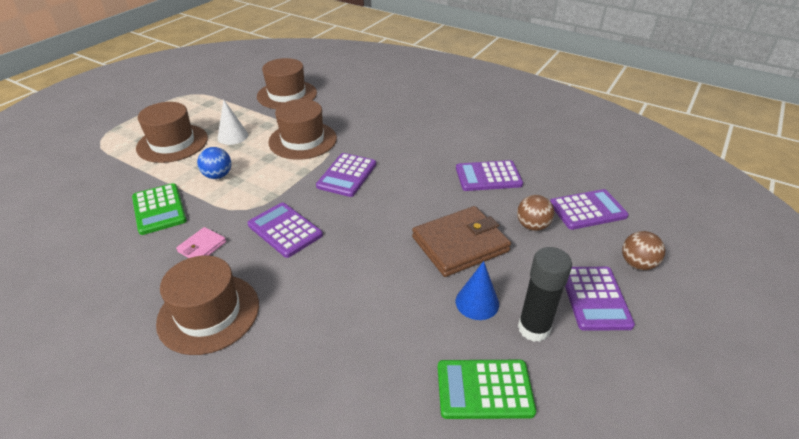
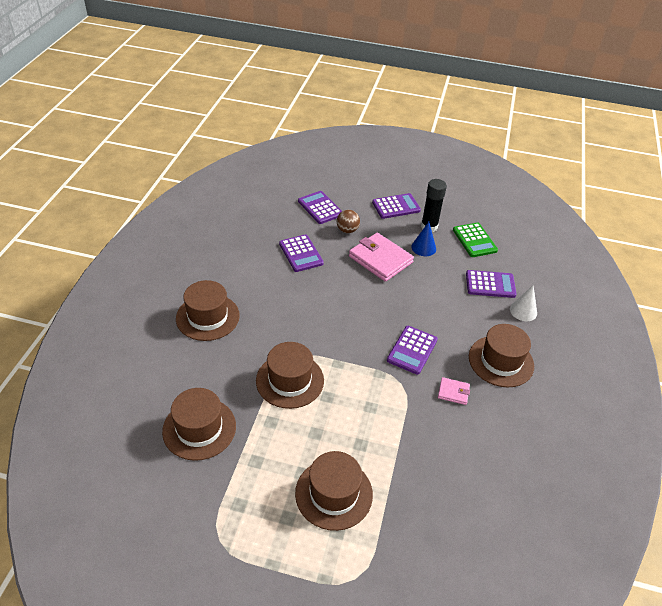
camera: 110 degrees left, 5 degrees up
(159, 209) = (431, 444): green calculator -> none
(218, 176) = (369, 423): blue ball -> none
(232, 136) = (302, 443): white cone -> white cone (523, 311)
(347, 175) = (331, 333): purple calculator -> purple calculator (490, 284)
(407, 109) = (207, 317): none -> brown hat
(460, 244) = (380, 259): brown wallet -> pink wallet
(637, 264) = (361, 191): brown ball -> none

